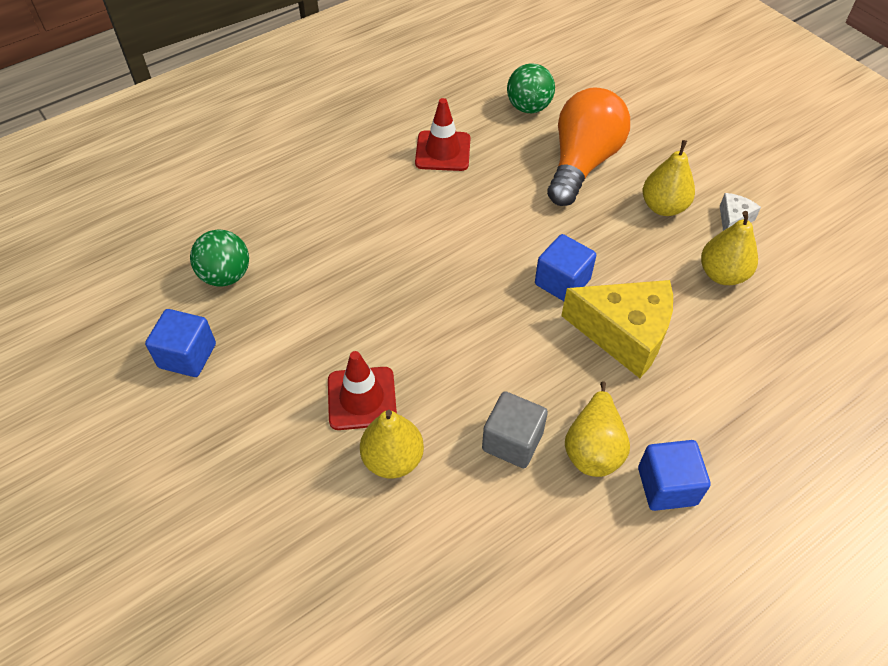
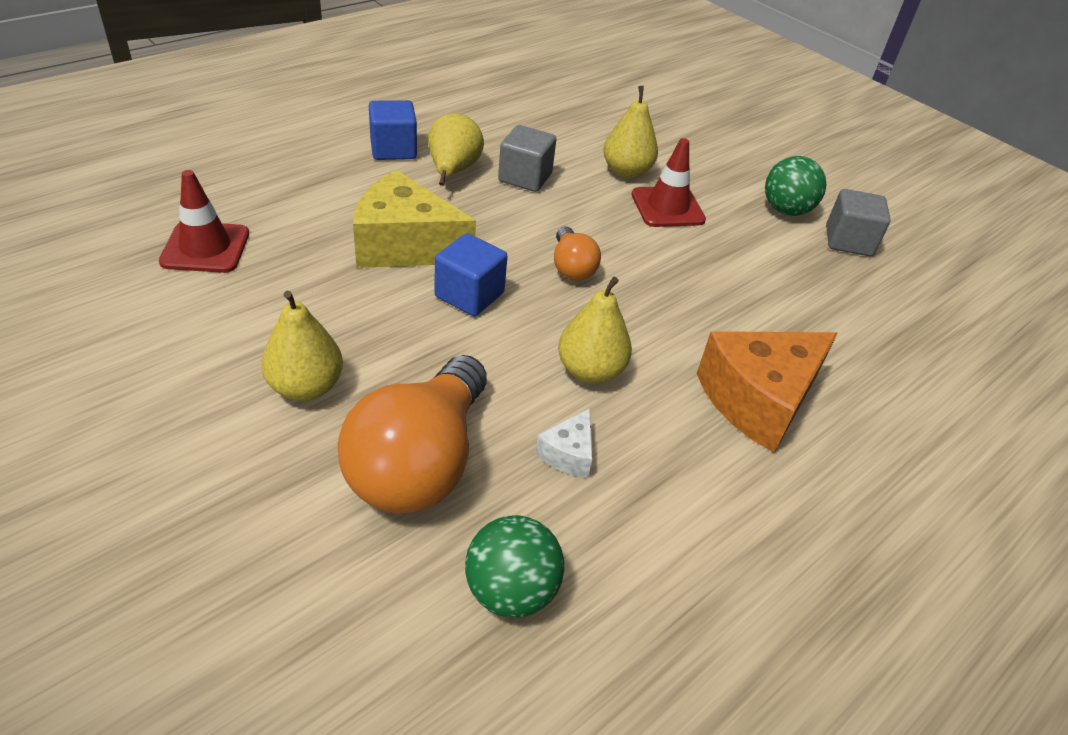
camera: 170 degrees right, 10 degrees down
(187, 356) = (848, 241): blue cube -> grey cube
(226, 276) = (865, 308): green ball -> green ball (786, 210)
(357, 199) = (758, 400): none -> orange cheese
(443, 151) = (657, 484): red traffic cone -> red traffic cone (205, 248)
(474, 313) = (571, 267): none -> orange light bulb
(722, 274) = (261, 299): yellow pear -> yellow pear (590, 371)
(733, 219) = (205, 367): white cheese -> white cheese (568, 454)

